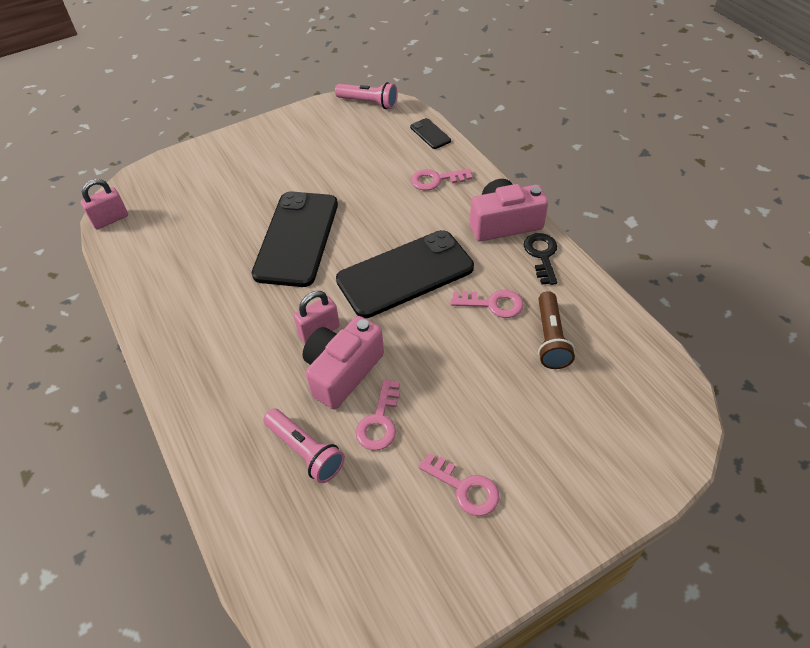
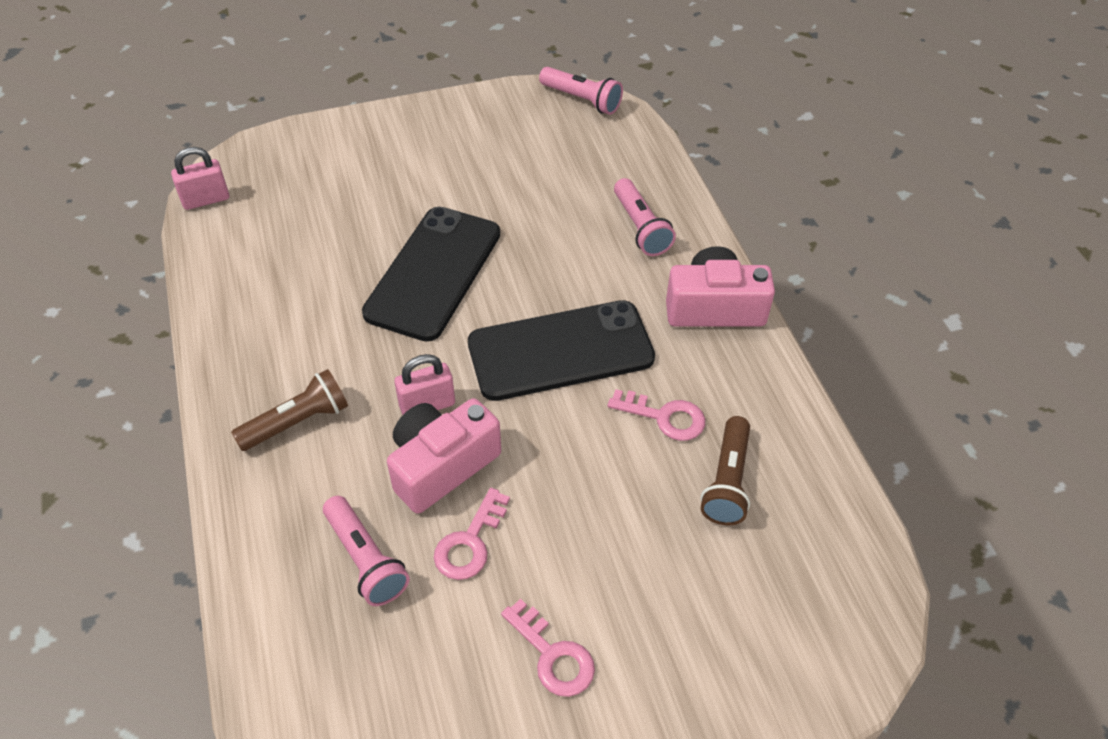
camera: 10 degrees right, 0 degrees up
(225, 363) = (297, 422): none -> brown flashlight
(430, 134) = (652, 160): black phone -> none
(436, 180) = (640, 227): pink key -> pink flashlight
(541, 255) = (751, 363): black key -> none

